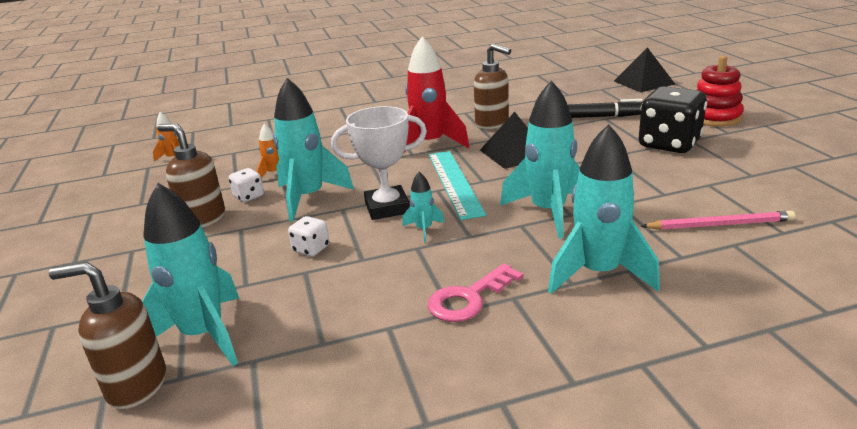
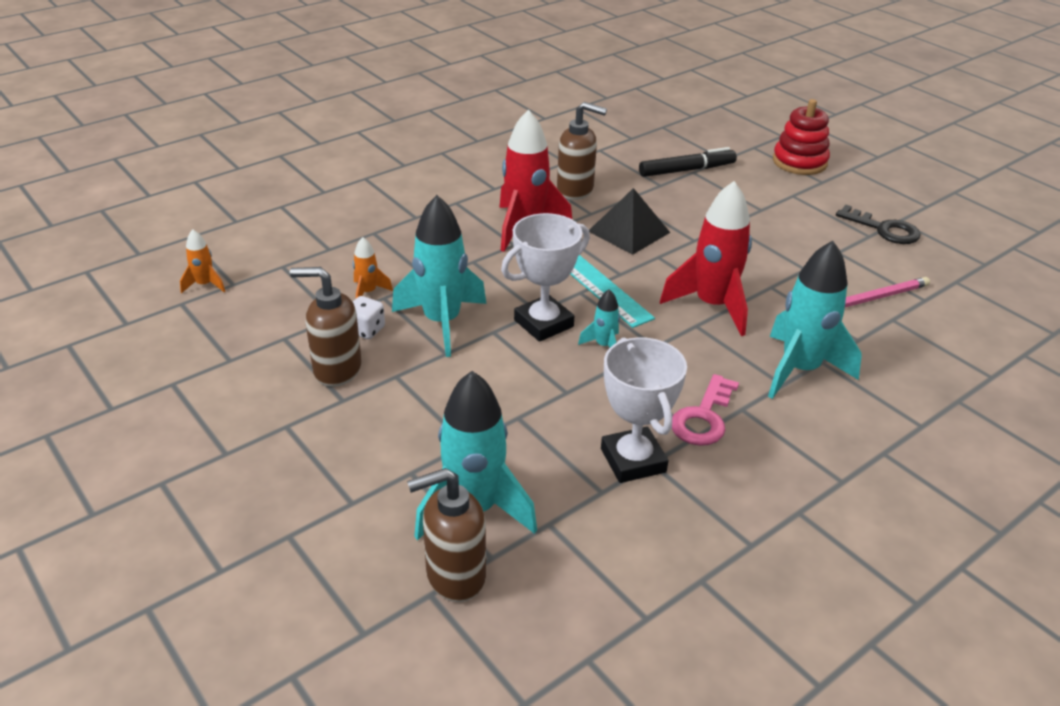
camera: 25 degrees left, 10 degrees up
(311, 249) = (502, 389): white dice -> none
(372, 322) = (633, 460): none -> white trophy
(548, 212) = (712, 306): turquoise rocket -> red rocket
(644, 82) = (703, 114): black pyramid -> none
(669, 144) = (776, 203): black dice -> none
(771, 171) = (884, 229): none -> black key

